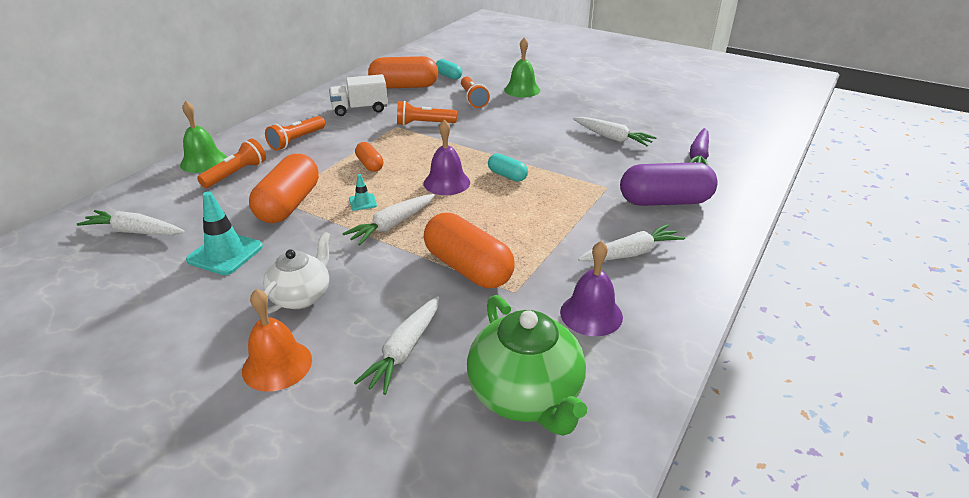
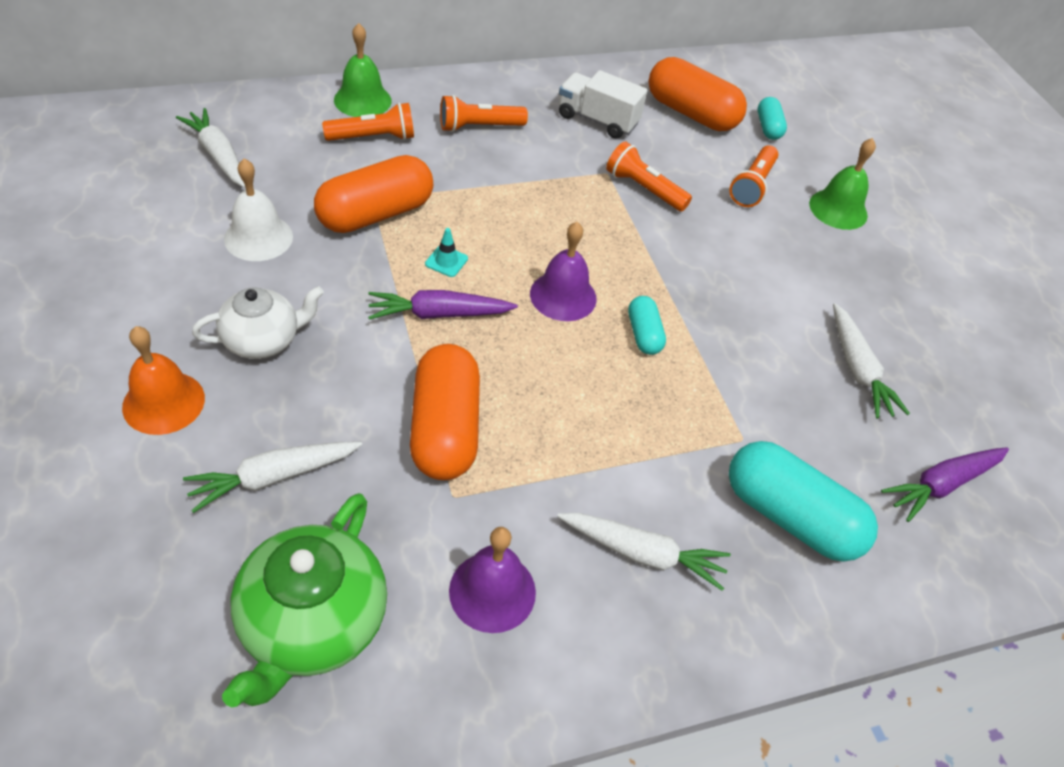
camera: 35 degrees right, 15 degrees up
(225, 253) = (258, 237): turquoise traffic cone -> white bell
(370, 165) = (513, 213): orange capsule -> none
(392, 225) = (439, 314): white carrot -> purple carrot
(665, 201) = (790, 516): purple capsule -> turquoise capsule

